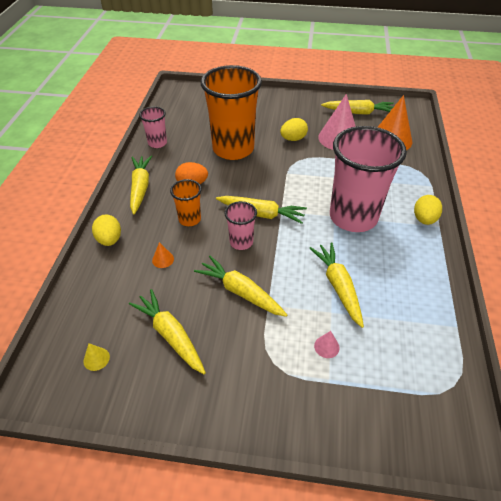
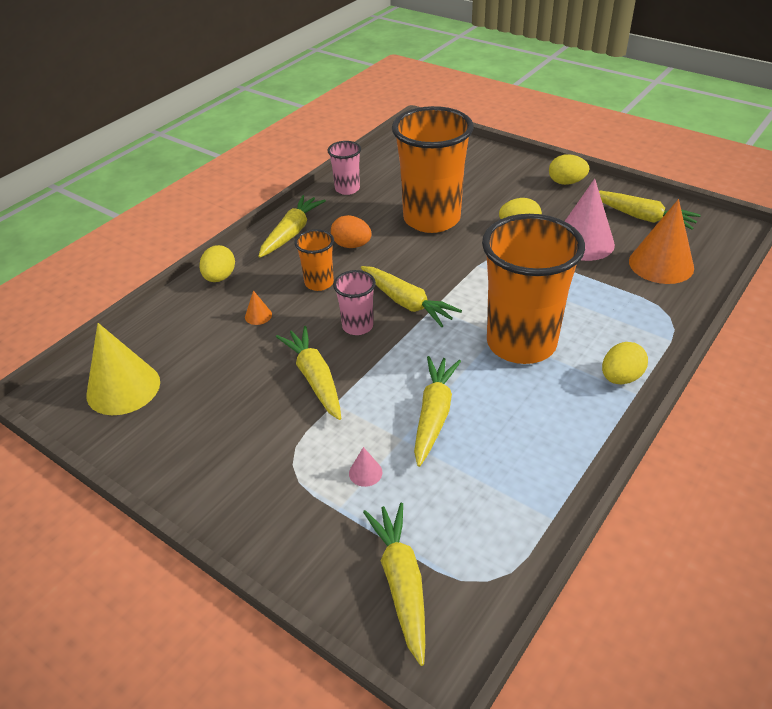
camera: 30 degrees right, 5 degrees down
(96, 359) = (123, 388): yellow cone -> yellow cone, size x2.43
(170, 335) = (208, 394): yellow carrot -> yellow carrot (401, 583)
(299, 101) = (566, 182): none -> yellow egg
(353, 217) = (521, 343): pink cup -> orange cup

